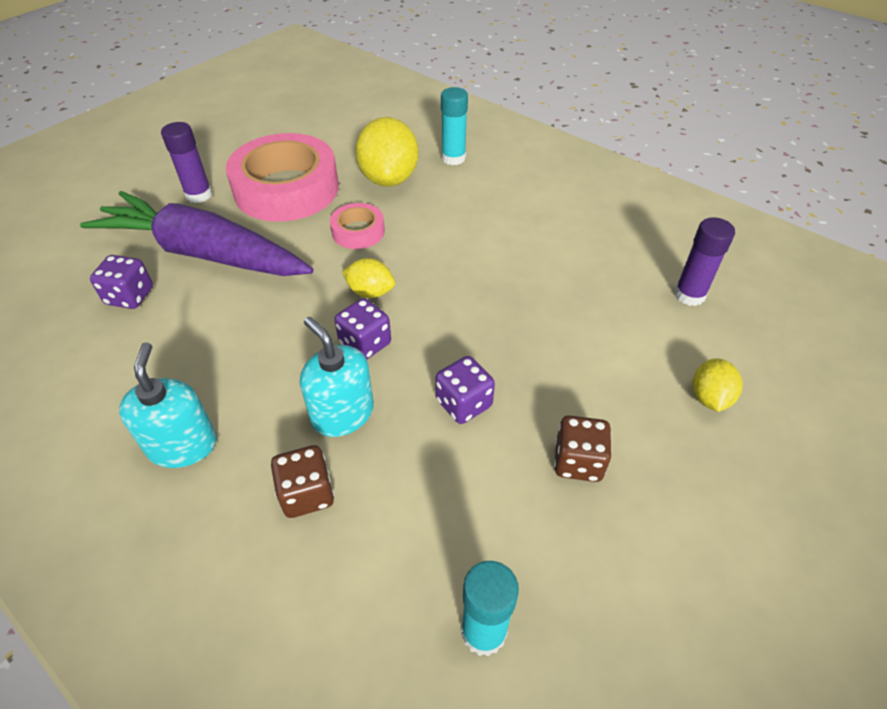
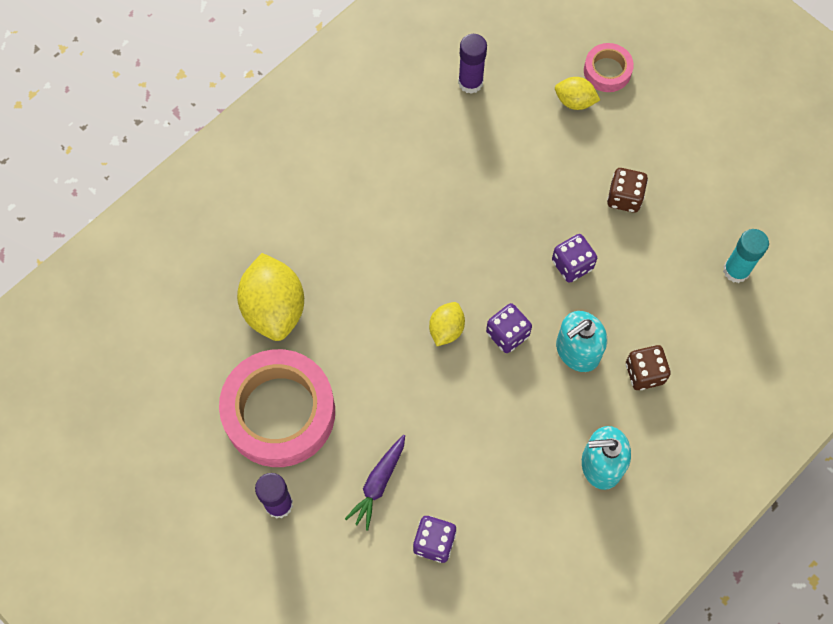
camera: 85 degrees left, 20 degrees up
(204, 253) = (378, 483): purple carrot -> purple carrot, size x0.42
(358, 232) = (360, 339): pink tape -> pink tape (607, 71)
(389, 179) = (274, 308): yellow lemon -> yellow lemon turned 75 degrees clockwise
(453, 158) = (245, 242): turquoise glue stick -> none

